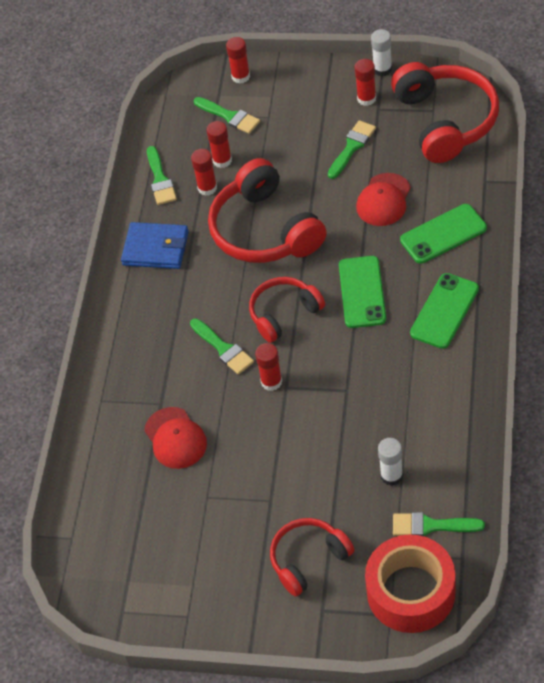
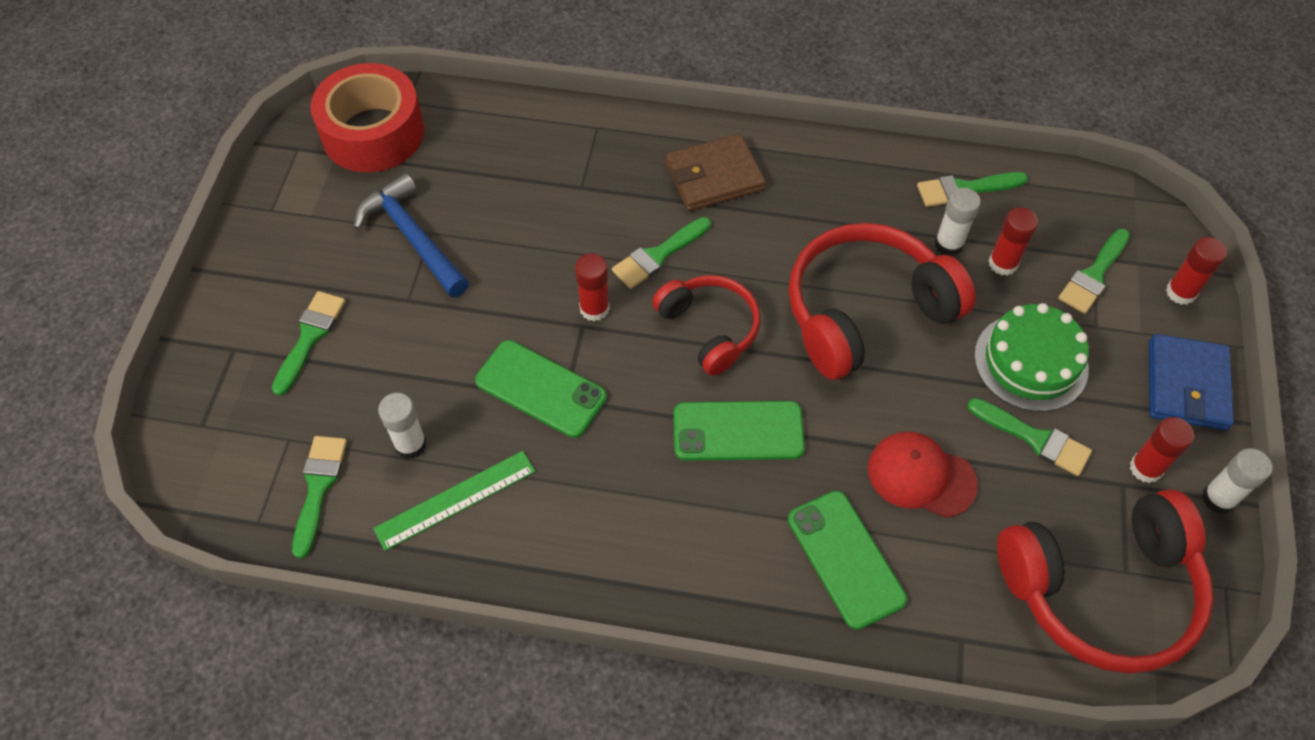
camera: 85 degrees right, 5 degrees up
(150, 321) = (714, 176): none -> brown wallet
(155, 248) = (839, 183): blue wallet -> blue wallet (1186, 385)
(175, 438) = (525, 201): red cap -> none
(207, 188) = (948, 244): red glue stick -> white glue stick
(212, 508) = (413, 237): none -> blue hammer
(297, 148) = (1031, 362): none -> green cake
(308, 559) = (310, 337): red headphones -> green brush
(411, 592) = (226, 452): red tape -> red tape (373, 132)
(430, 442) = (455, 500): none -> green ruler
(444, 311) = (689, 544): green phone -> green phone (541, 389)

